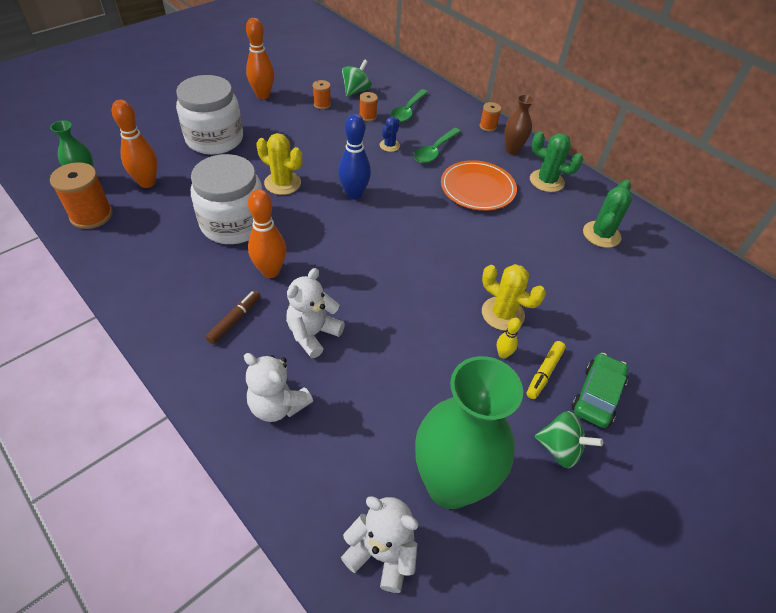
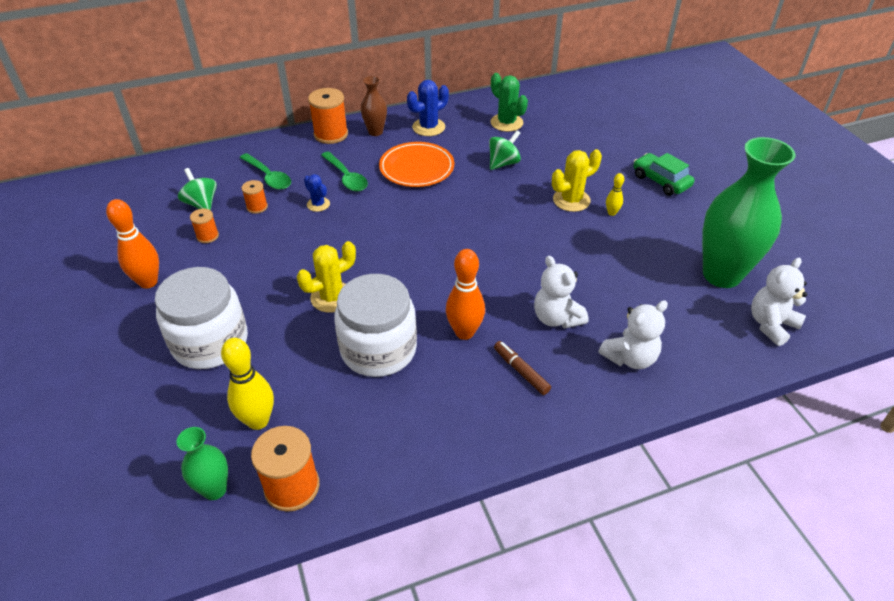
camera: 65 degrees left, 5 degrees down
(147, 182) = (258, 421): orange bowling pin -> yellow bowling pin
(354, 194) = (380, 248): blue bowling pin -> none
(488, 126) = (331, 134): orange spool -> orange spool, size x1.84
(544, 373) = (635, 198): yellow marker -> none
(546, 181) = (428, 127): green cactus -> blue cactus
(560, 449) = (701, 213): green spinning top -> green spinning top (503, 163)

